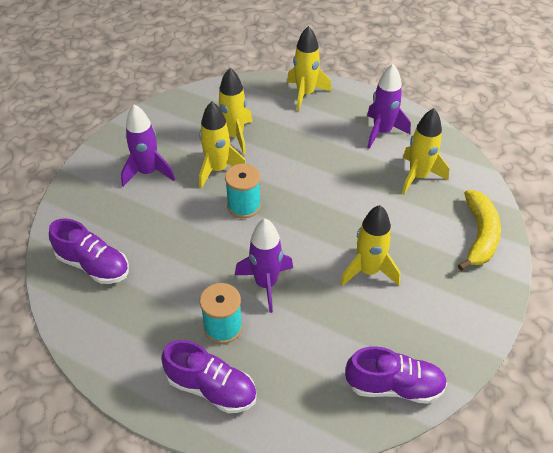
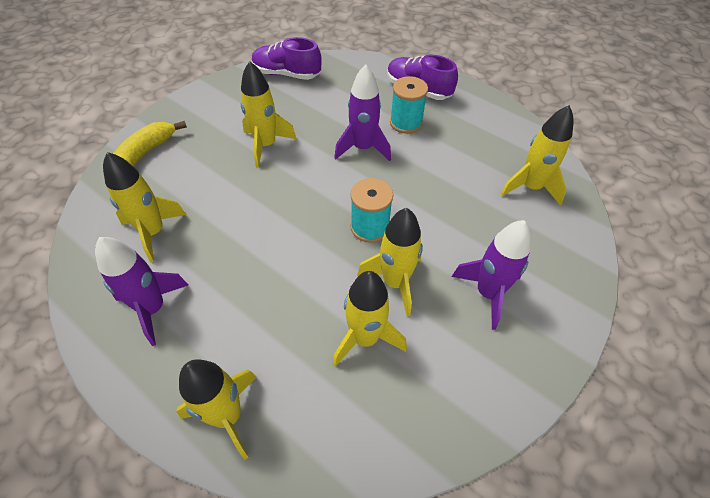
camera: 170 degrees left, 5 degrees up
(93, 265) = (530, 187): purple shoe -> yellow rocket

